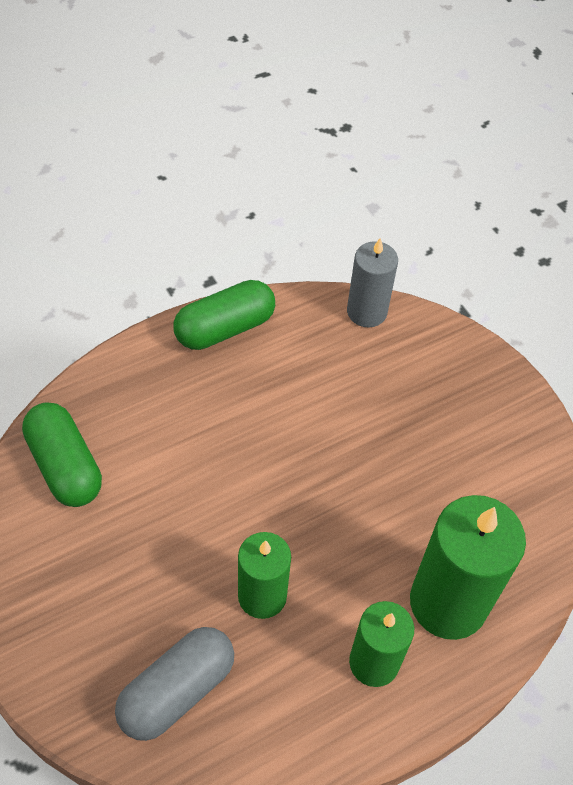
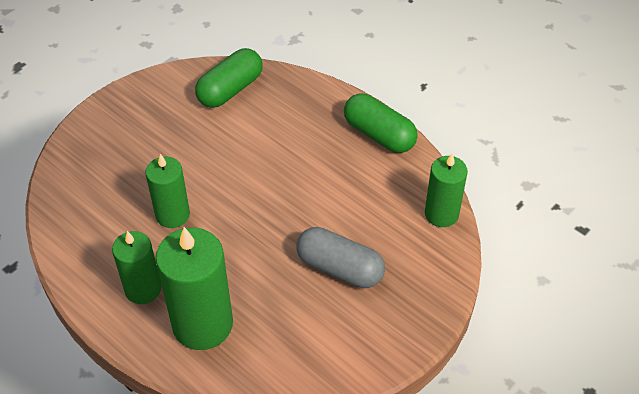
camera: 75 degrees right, 5 degrees down
(177, 691) = (95, 190): grey capsule -> grey capsule (339, 268)
(366, 312) = (441, 214): grey candle -> green candle

